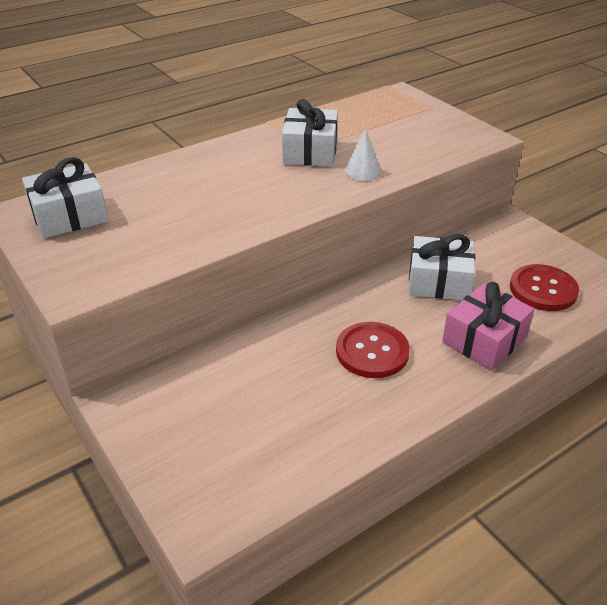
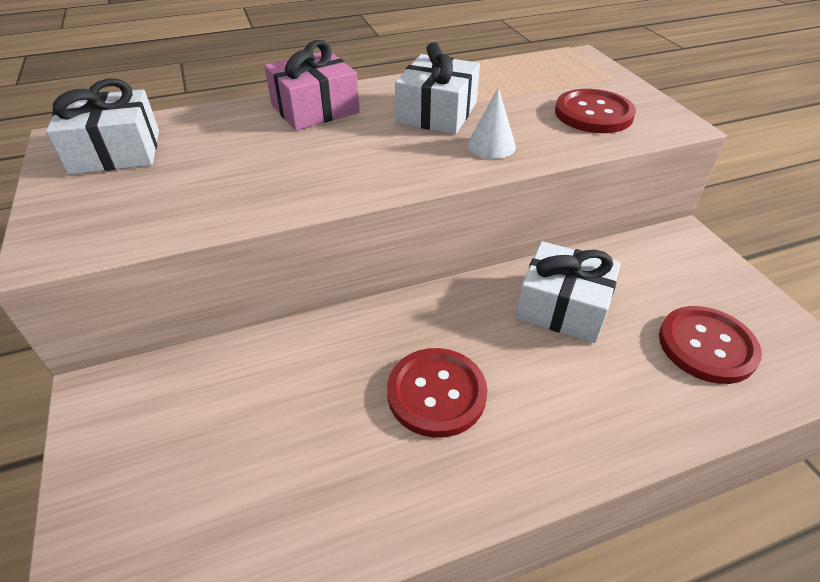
camera: 15 degrees right, 5 degrees up
(427, 137) = (593, 114): none -> red button
(484, 340) = (598, 408): pink gift -> pink gift (315, 109)

